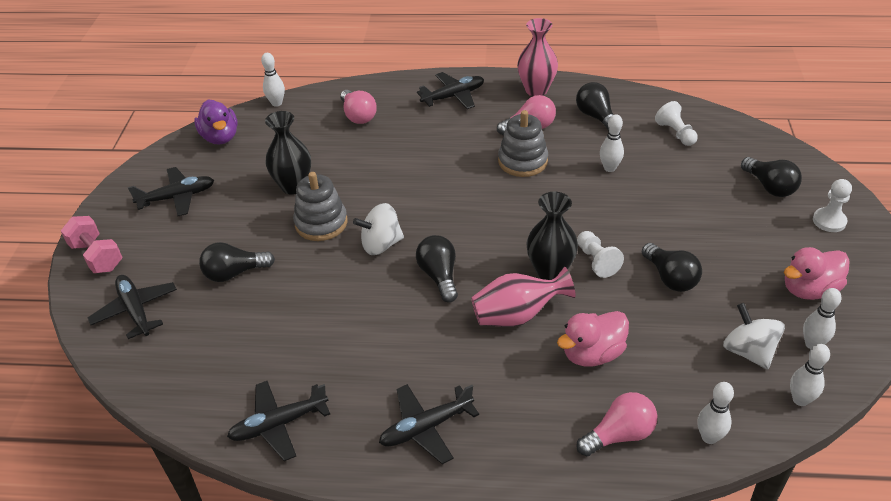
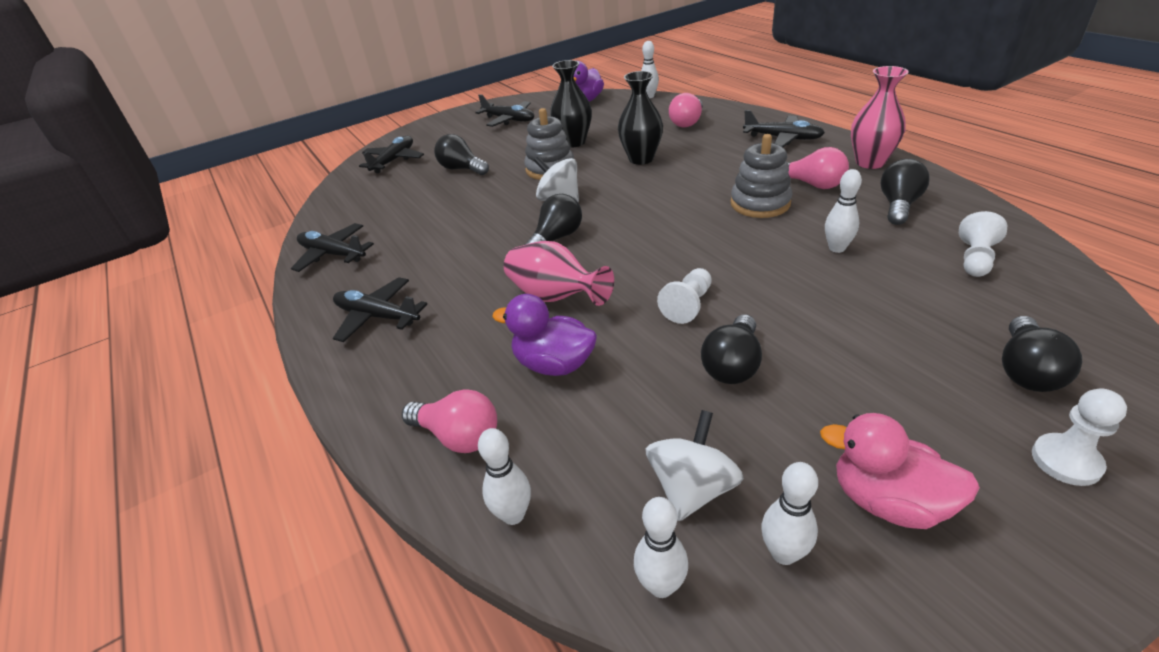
camera: 55 degrees right, 5 degrees down
(97, 256) = (427, 129): pink dumbbell -> none
(550, 271) = (635, 286): black vase -> black vase (641, 159)
(592, 354) = (554, 364): pink duck -> purple duck

